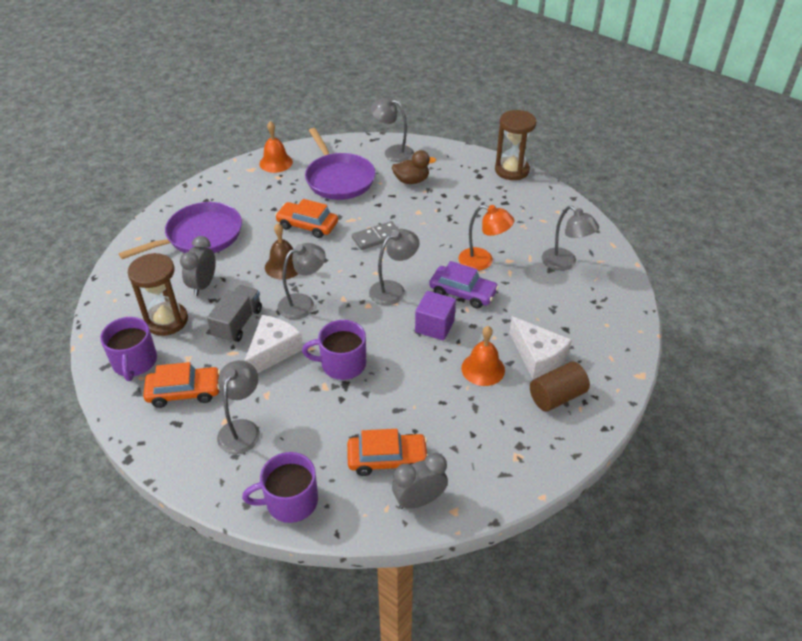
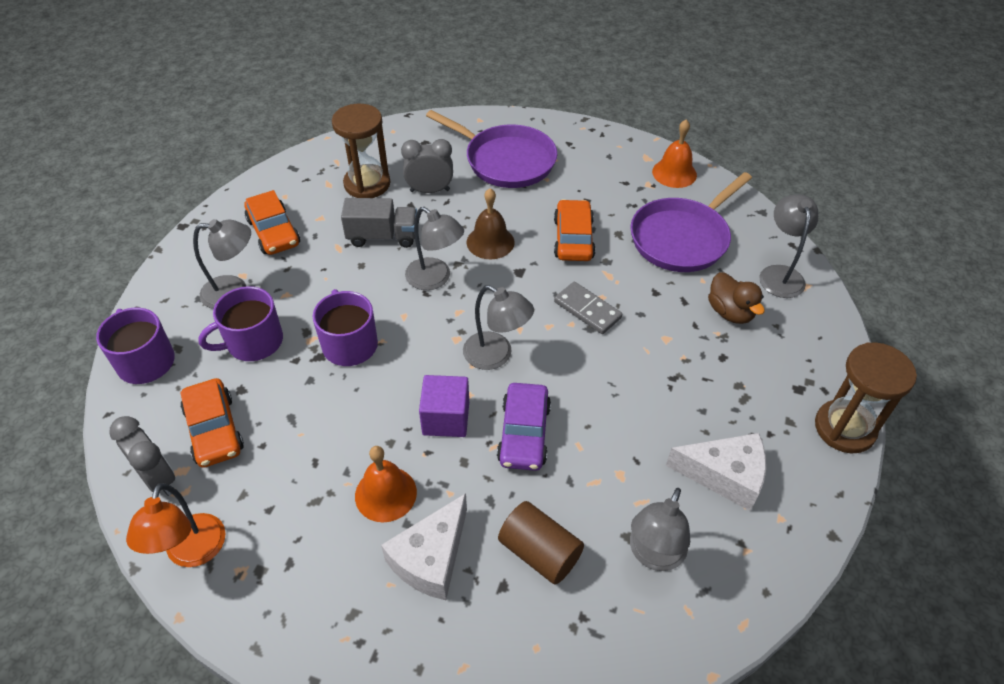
camera: 70 degrees right, 5 degrees up
(134, 362) = (303, 184): purple mug -> purple mug (253, 342)
(273, 351) = (350, 278): white cheese -> white cheese (724, 475)
(483, 261) = (601, 442): orange lamp -> orange lamp (192, 553)
(557, 396) = (359, 601): brown cylinder -> brown cylinder (539, 552)

